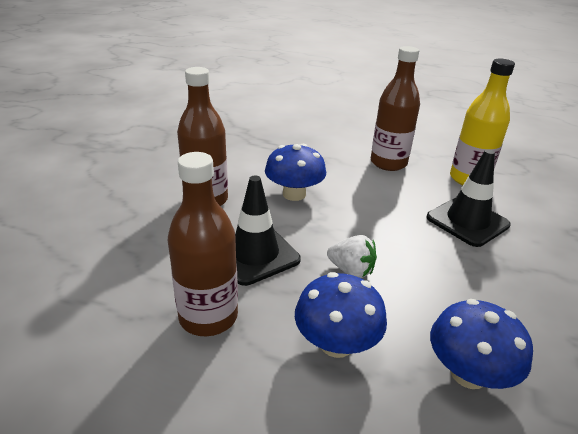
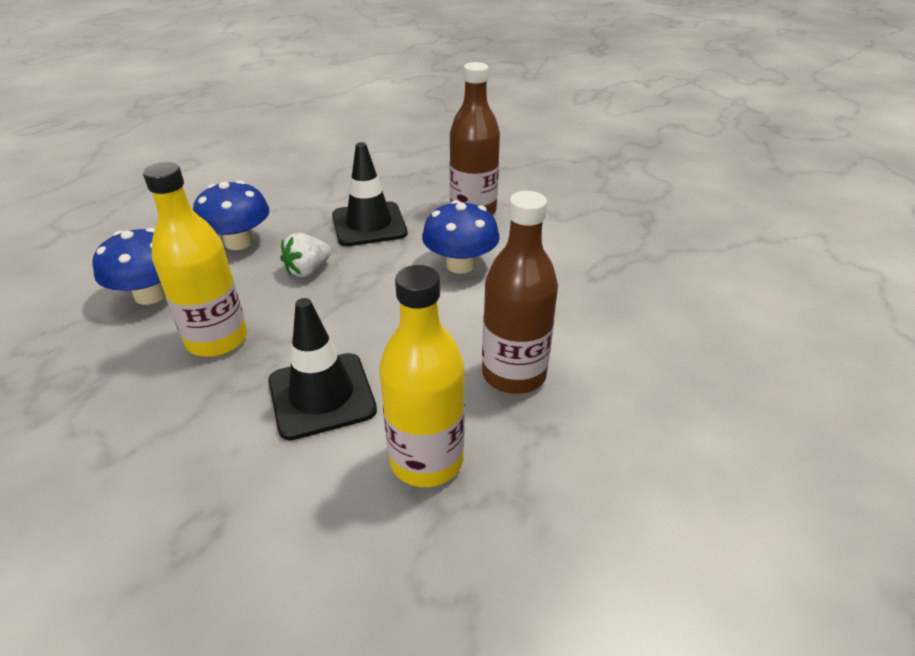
camera: 110 degrees right, 5 degrees up
(208, 317) = (313, 197): brown bottle -> none
(473, 290) = (217, 339): none -> yellow bottle

